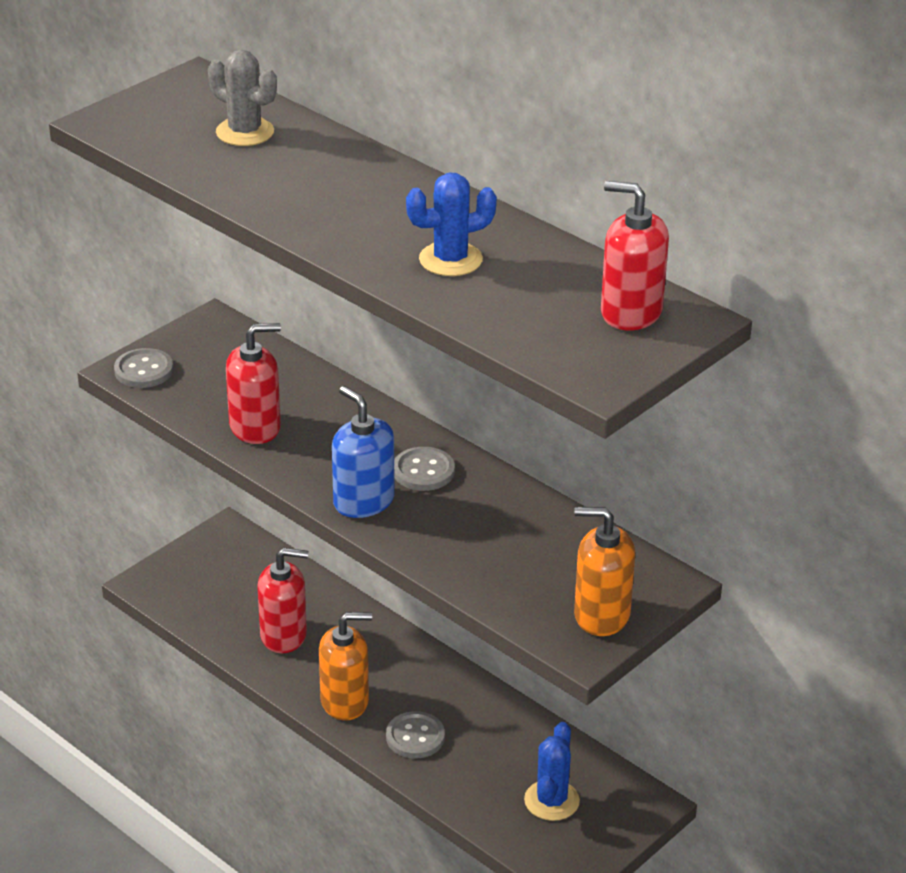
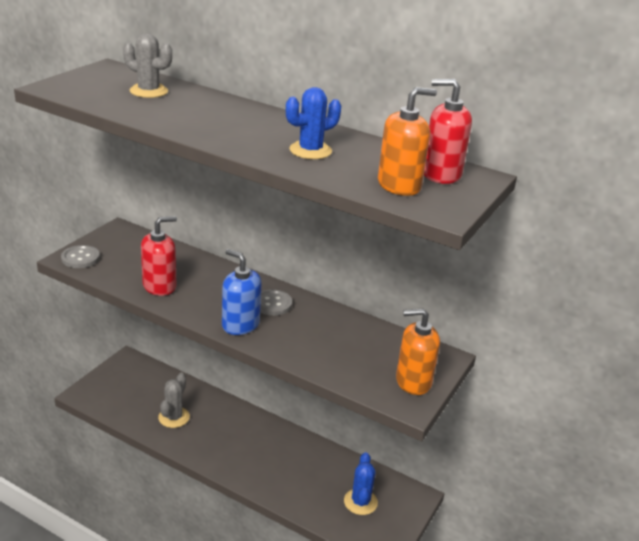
camera: 15 degrees left, 5 degrees down
(284, 635) = (174, 417): red soap dispenser -> grey cactus
(345, 701) = (220, 454): orange soap dispenser -> orange soap dispenser (399, 185)
(415, 737) = (268, 471): grey button -> none

